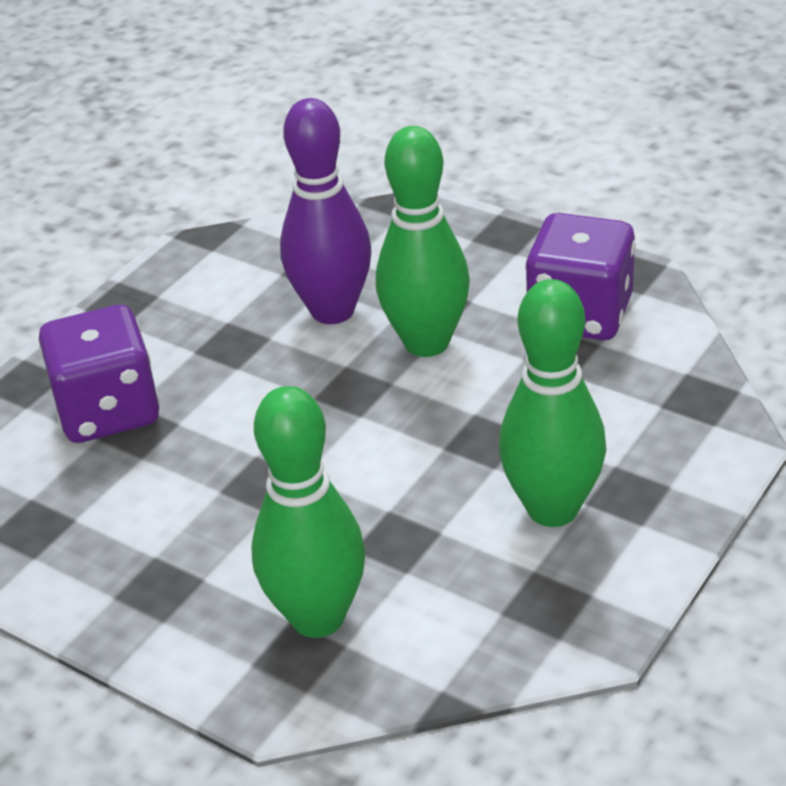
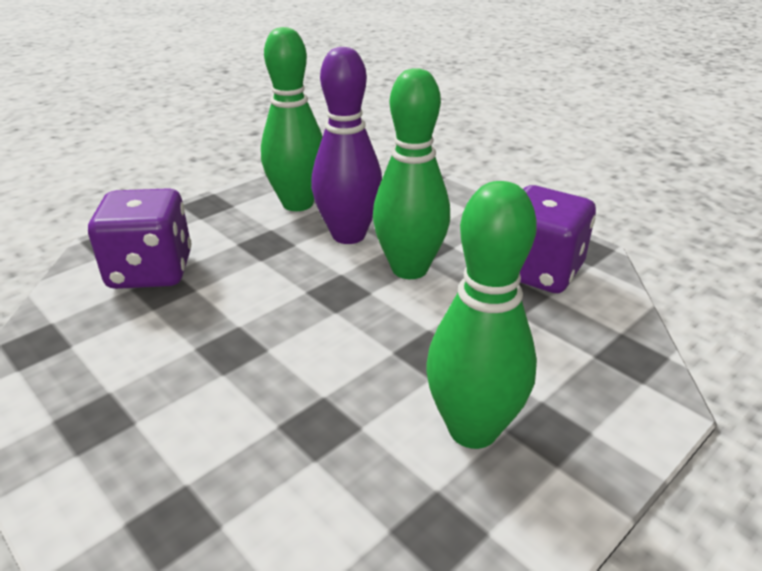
camera: 10 degrees right, 5 degrees down
(318, 617) = (211, 488): green bowling pin -> green bowling pin (298, 204)

